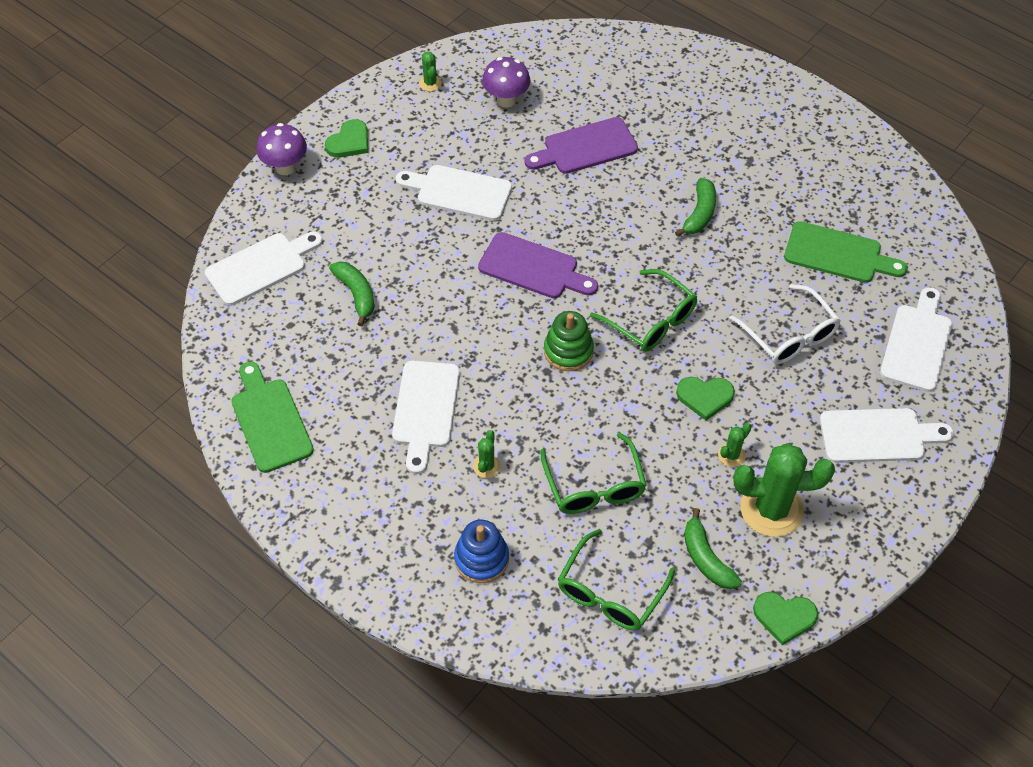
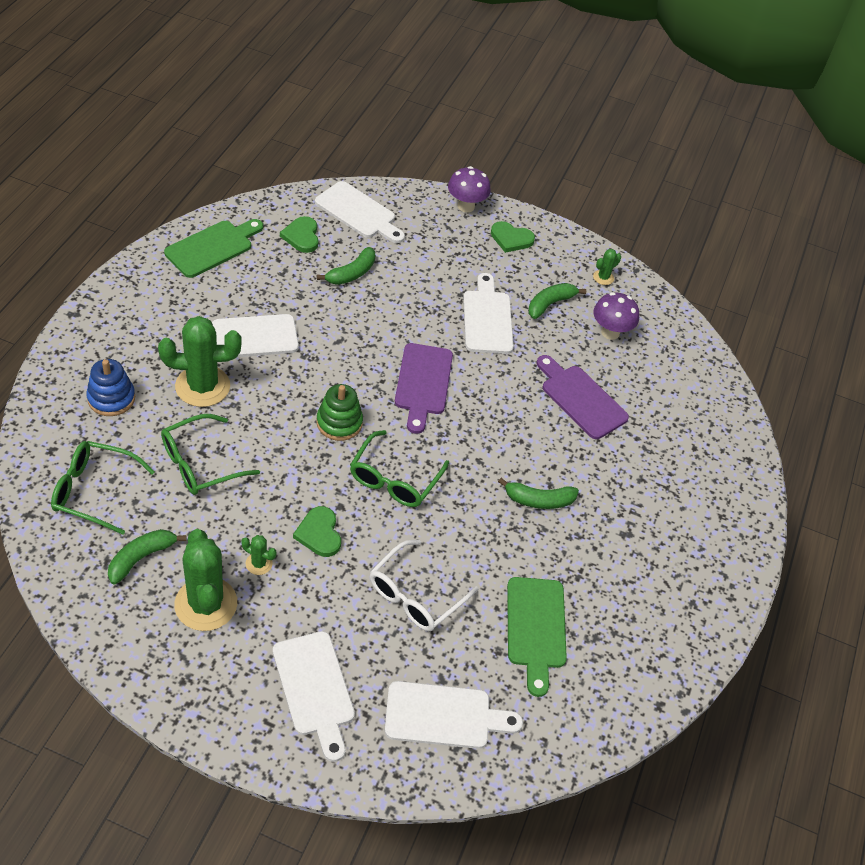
camera: 65 degrees right, 5 degrees down
(454, 136) = (550, 304): none -> green banana
(486, 466) = (202, 386): green cactus -> green cactus, size x2.25
(784, 617) = (89, 628): green heart -> green heart (302, 236)

